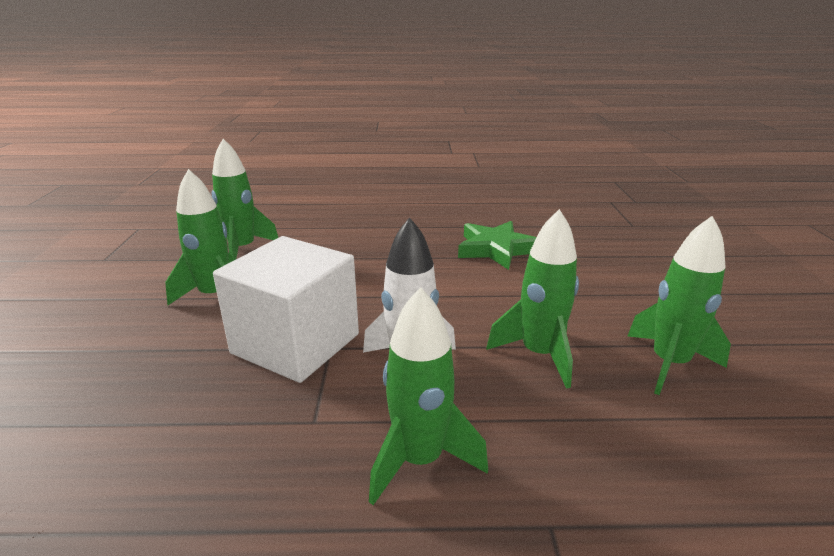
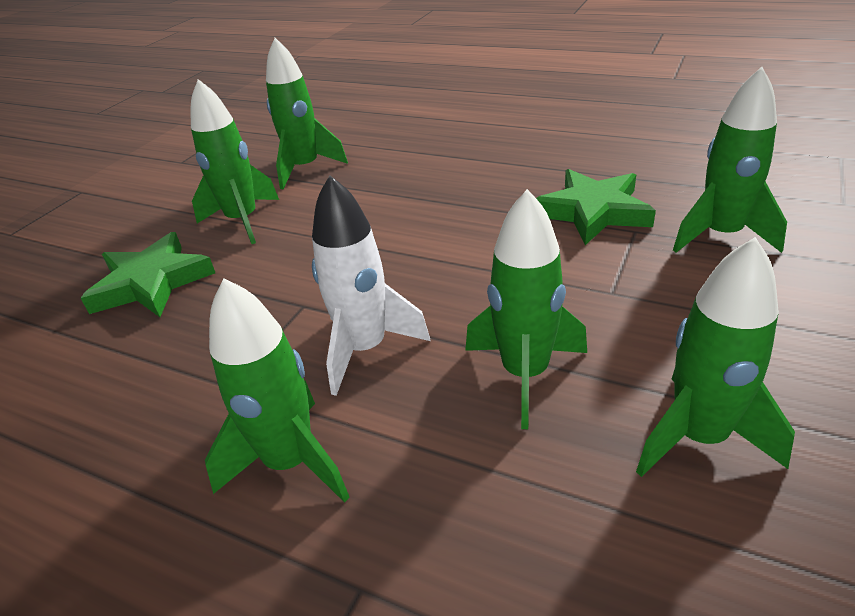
camera: 30 degrees right, 10 degrees up
(159, 360) = (152, 282): none -> green star
(296, 343) = (275, 292): white cube -> none
(584, 251) = (721, 235): none -> green rocket

